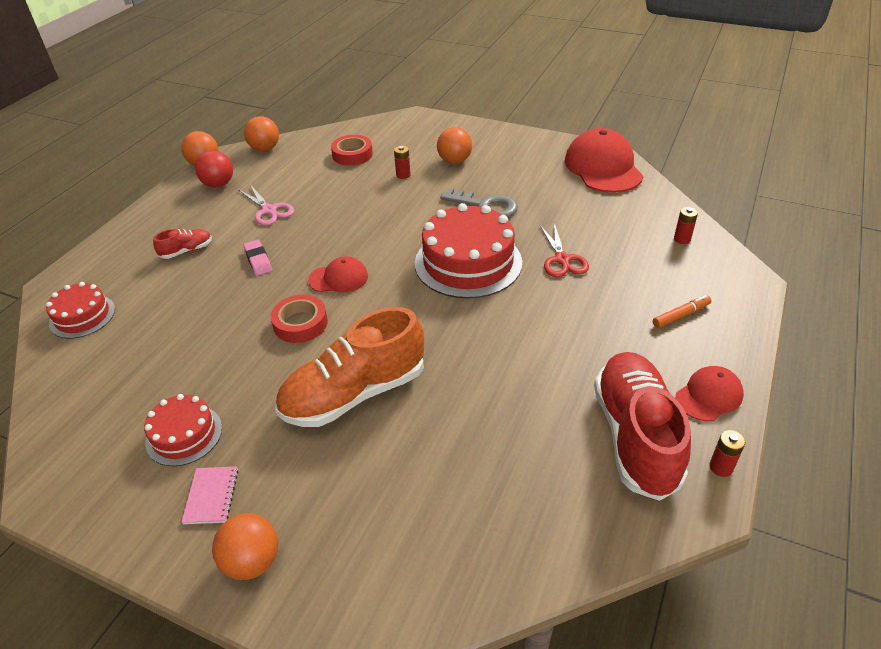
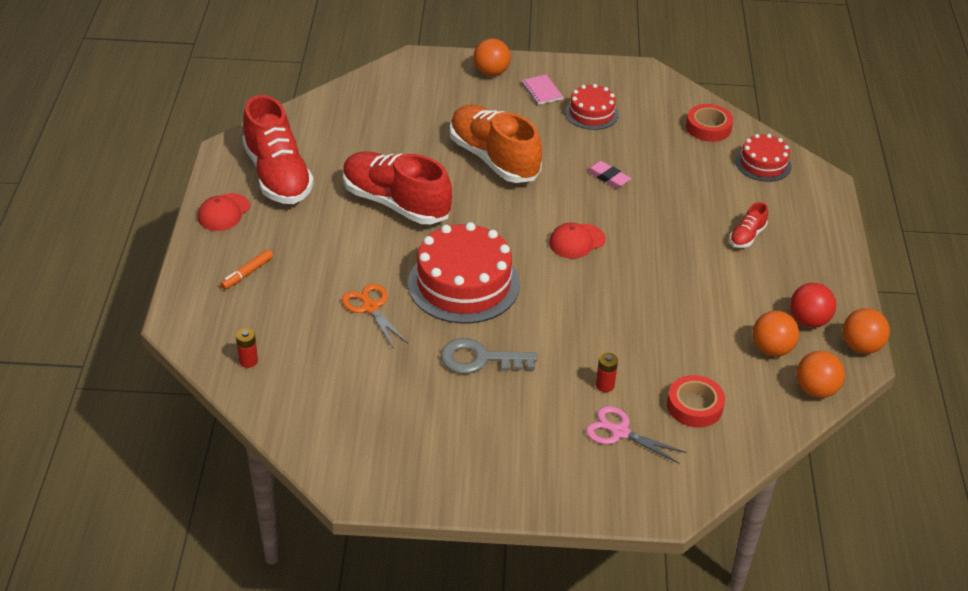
camera: 155 degrees right, 0 degrees up
(258, 260) = (668, 242): pink eraser -> pink eraser (608, 177)
(269, 210) = (715, 299): pink scissors -> pink scissors (620, 432)
(300, 323) = (577, 196): red tape -> red tape (708, 127)
(354, 394) = (493, 159): orange shoe -> orange shoe turned 75 degrees counterclockwise
(454, 161) = (555, 425): orange ball -> orange ball (772, 349)
(498, 361) = (395, 203): none -> red shoe
(562, 259) = (371, 307): red scissors -> orange scissors
(603, 167) = (357, 458): red cap -> none
(721, 467) = (217, 170): red battery -> none

